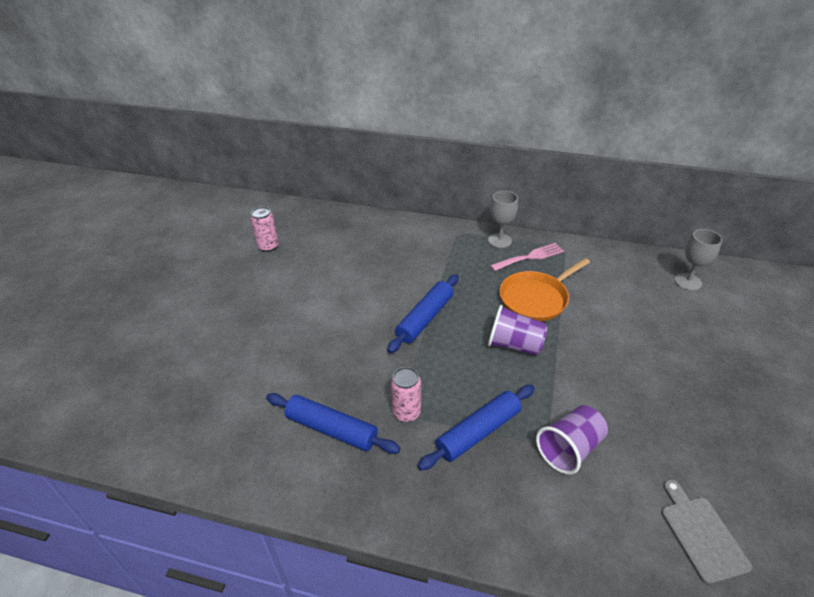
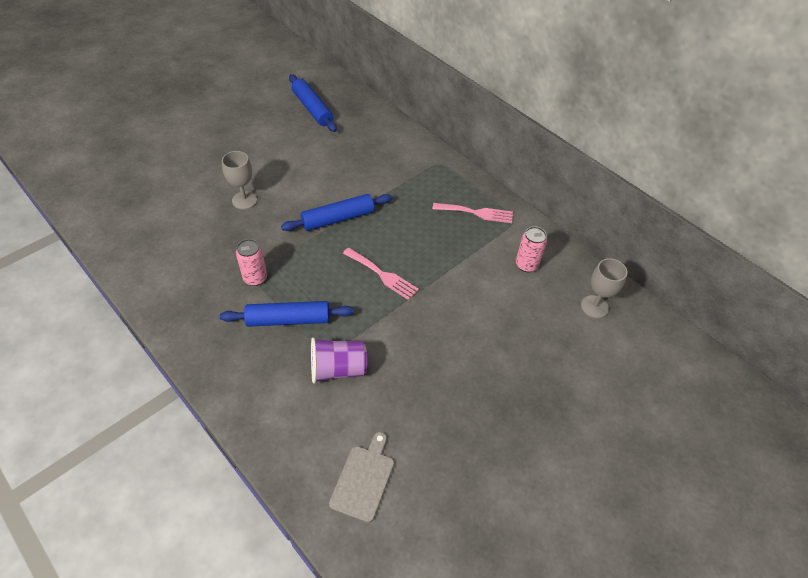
camera: 30 degrees right, 10 degrees up
(268, 246) = (283, 103): pink can -> pink can (526, 265)
(331, 429) = (198, 261): blue rolling pin -> blue rolling pin (312, 109)
(499, 240) = (467, 186): grey goblet -> grey goblet (244, 200)
(514, 345) = (382, 275): purple cup -> pink fork
(536, 299) = (441, 249): orange pan -> none

